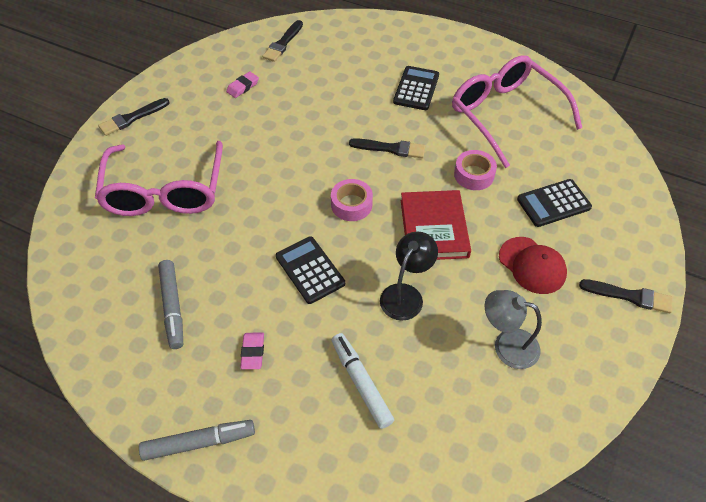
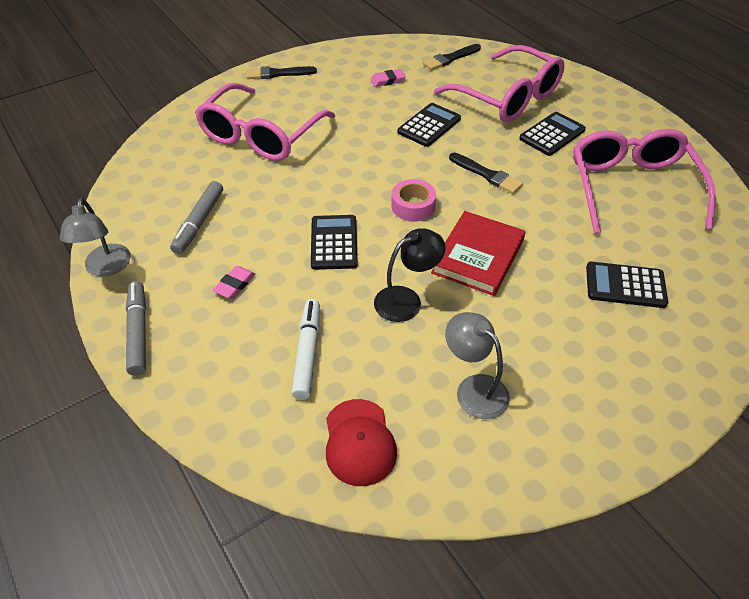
camera: 30 degrees right, 5 degrees down
(116, 396) = (106, 268): none -> grey lamp
(199, 442) = (138, 332): grey marker -> grey marker turned 120 degrees counterclockwise
(311, 119) = (429, 125): none -> black calculator
(357, 65) = (507, 97): none -> pink glasses
(474, 175) = (555, 227): pink tape -> none
(532, 265) = (557, 330): red cap -> red cap (359, 442)
(629, 296) = (649, 407): black brush -> none

